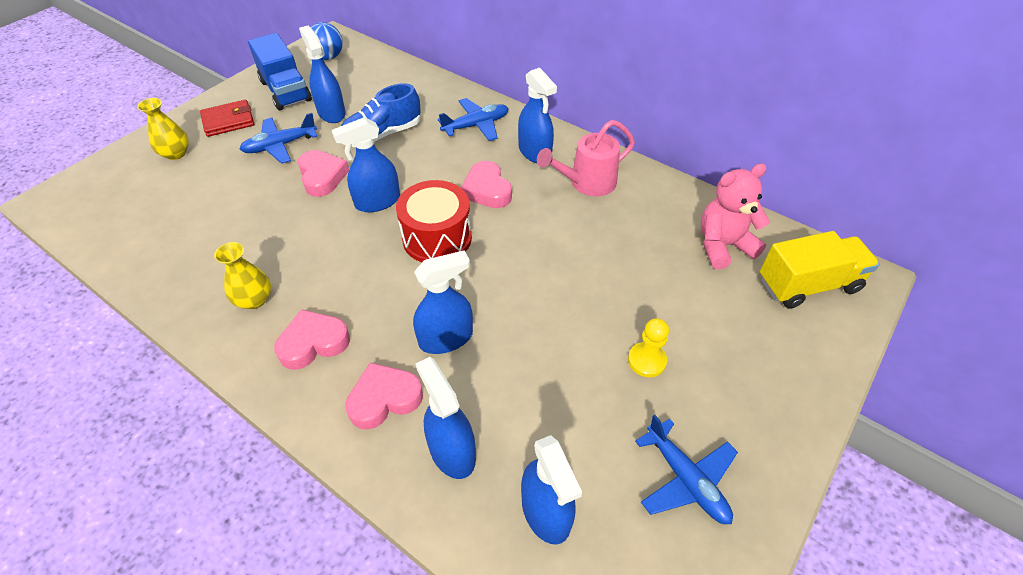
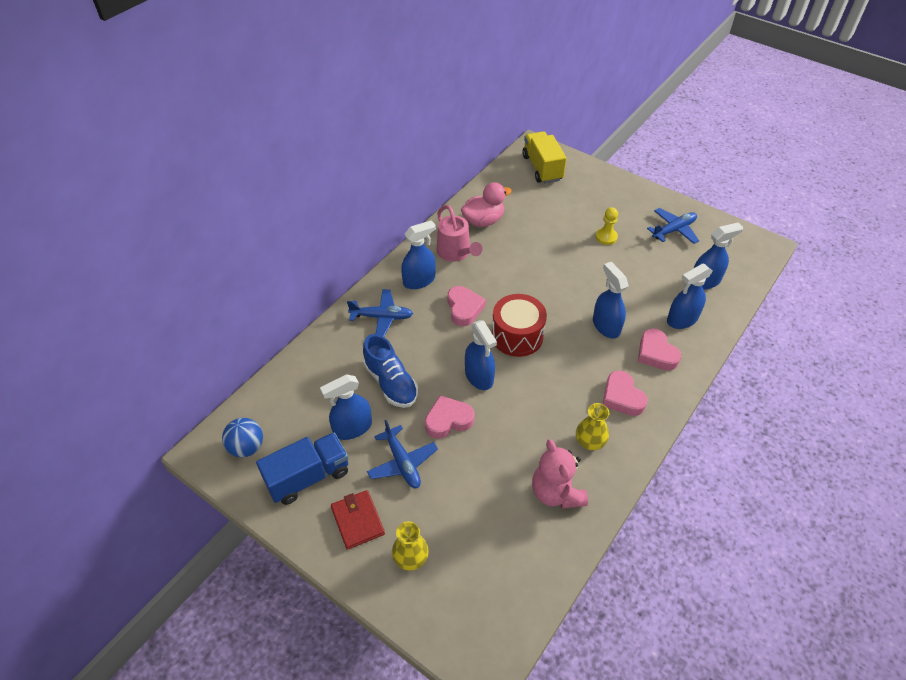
camera: 90 degrees left, 0 degrees up
(476, 125) = (382, 317): blue plane -> blue plane turned 120 degrees clockwise
(487, 190) = (464, 308): pink heart -> pink heart turned 75 degrees counterclockwise
(657, 210) = (483, 221): none -> pink duck
(723, 245) = (514, 196): pink teddy bear -> pink teddy bear (556, 492)

